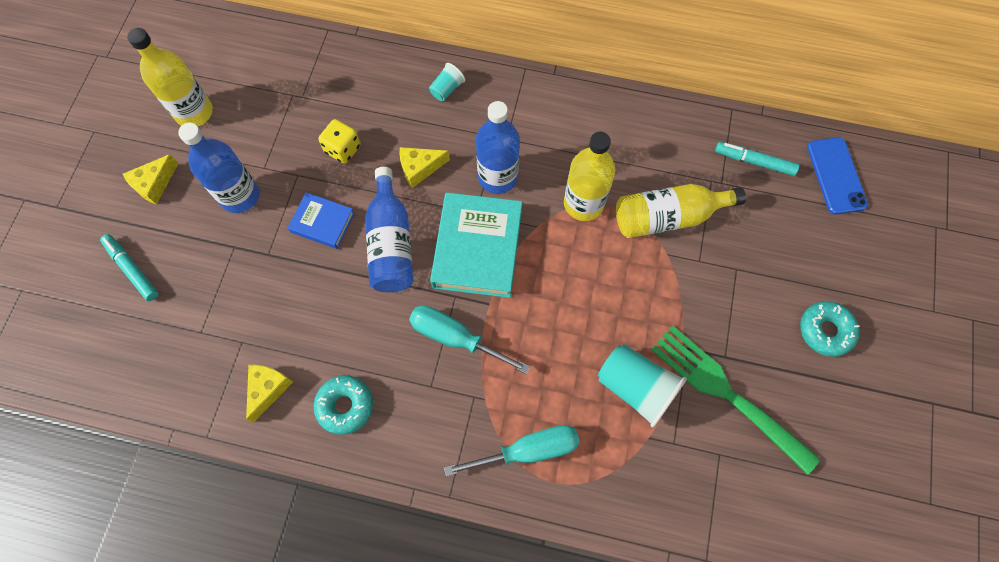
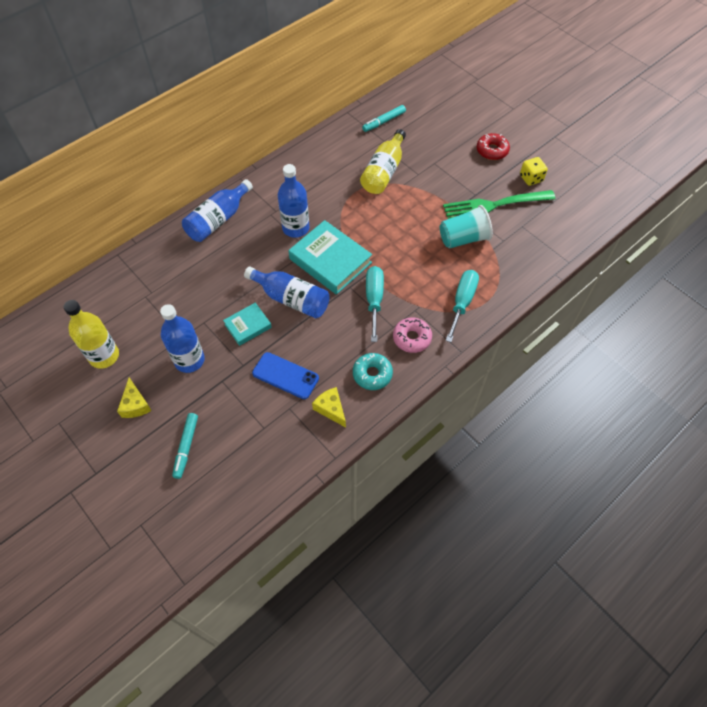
camera: 55 degrees left, 10 degrees down
(132, 269) = (186, 447): turquoise marker -> turquoise marker turned 75 degrees counterclockwise
(322, 223) = (248, 326): blue book -> turquoise book
(343, 149) = (208, 290): yellow dice -> yellow dice (531, 178)
(420, 168) = (257, 260): yellow cheese -> none
(429, 420) = (412, 338): none -> pink donut
(447, 89) = (218, 220): turquoise cup -> blue bottle
(455, 338) = (374, 300): turquoise screwdriver -> turquoise screwdriver turned 120 degrees clockwise
(583, 203) = (345, 201): yellow bottle -> none
(825, 331) = (492, 151): turquoise donut -> red donut
(836, 175) = (418, 98): blue phone -> blue phone (285, 375)

